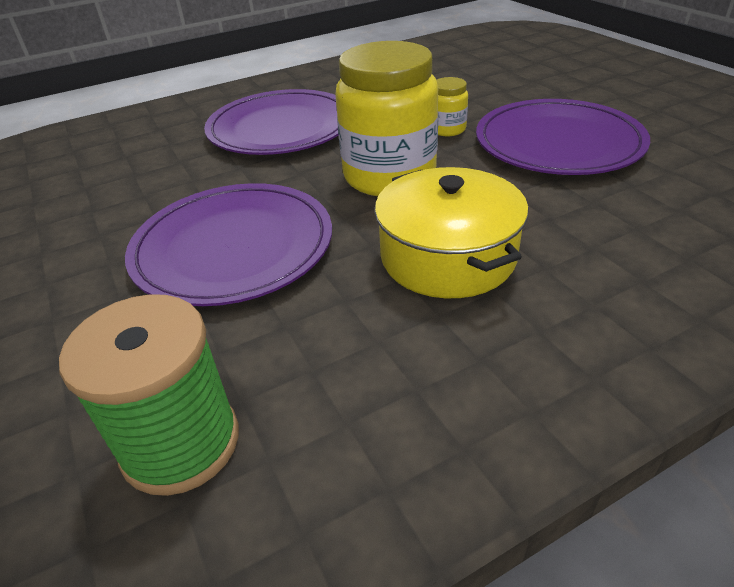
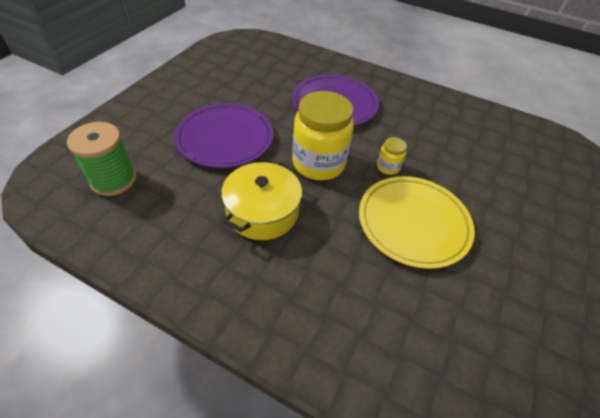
camera: 50 degrees right, 10 degrees up
(558, 143) = (413, 222): purple plate -> yellow plate

